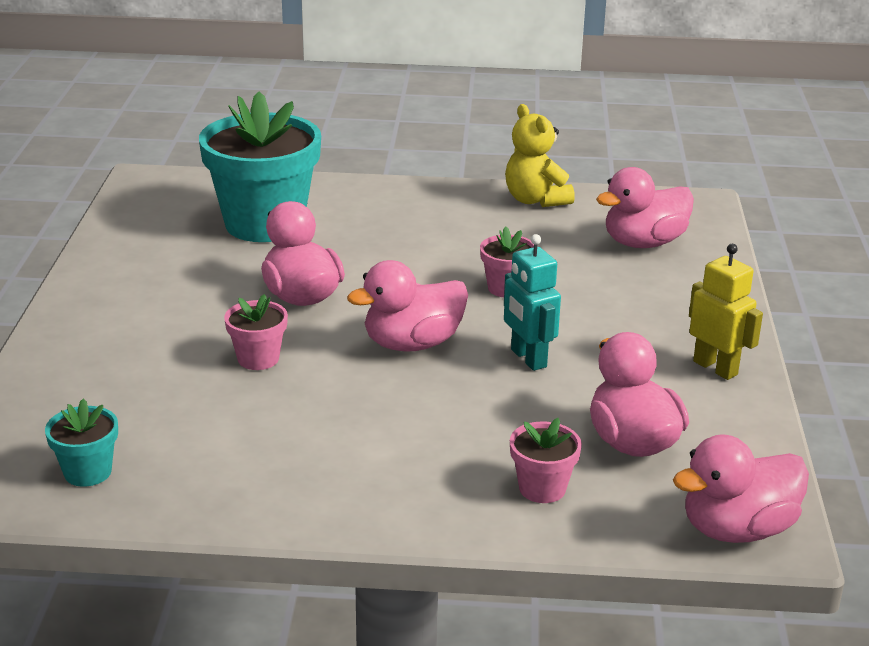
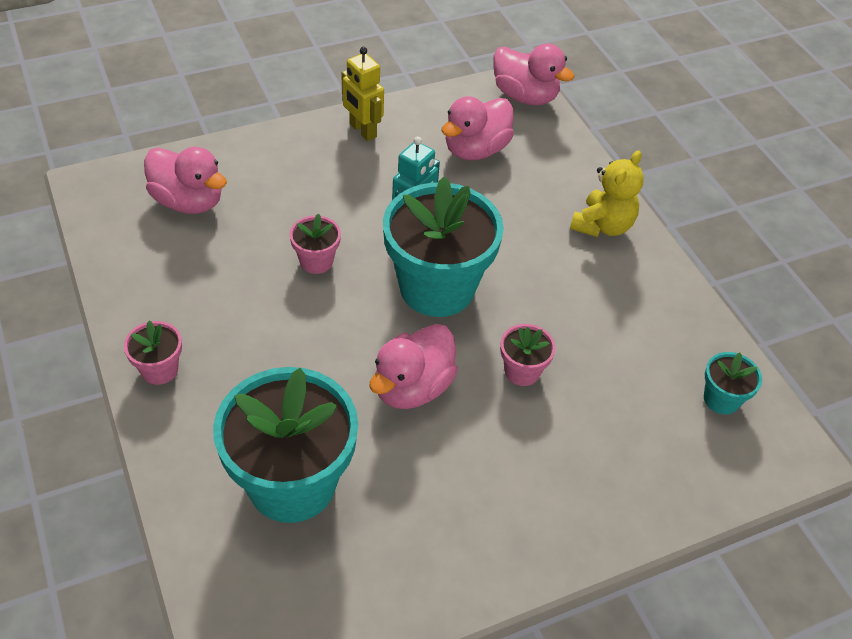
camera: 120 degrees left, 20 degrees up
(412, 344) = (437, 288): pink duck -> turquoise flower pot
(535, 200) = (132, 291): yellow teddy bear -> yellow teddy bear (602, 226)
(542, 488) = (551, 175): pink flower pot -> pink flower pot (159, 369)
(715, 368) = (362, 130): yellow robot -> yellow robot turned 60 degrees counterclockwise

